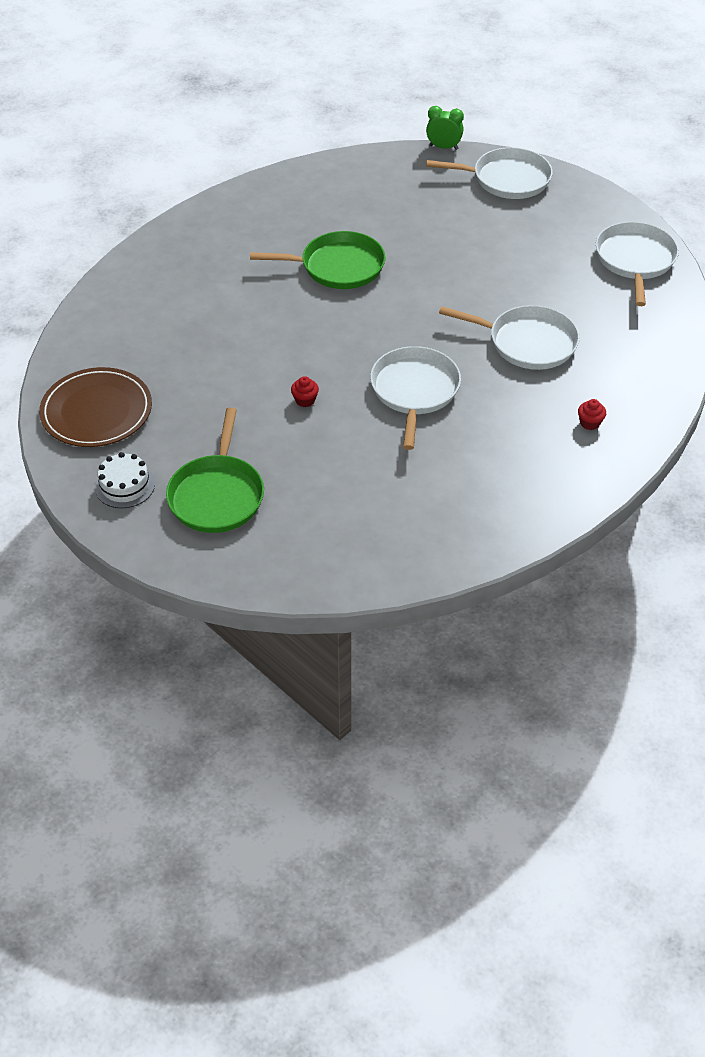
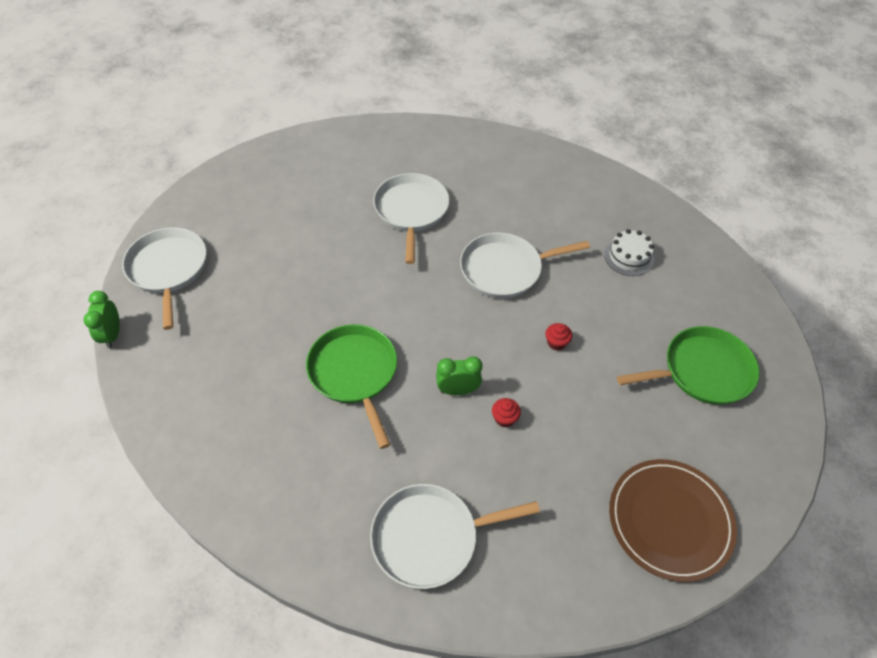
camera: 110 degrees left, 5 degrees up
(125, 485) = (740, 449): white cake -> white cake (629, 257)
(288, 322) = (458, 390): none -> green clock
(589, 423) = (487, 163): red cupcake -> red cupcake (504, 418)
(635, 260) = (278, 165): white pan -> white pan (430, 537)

